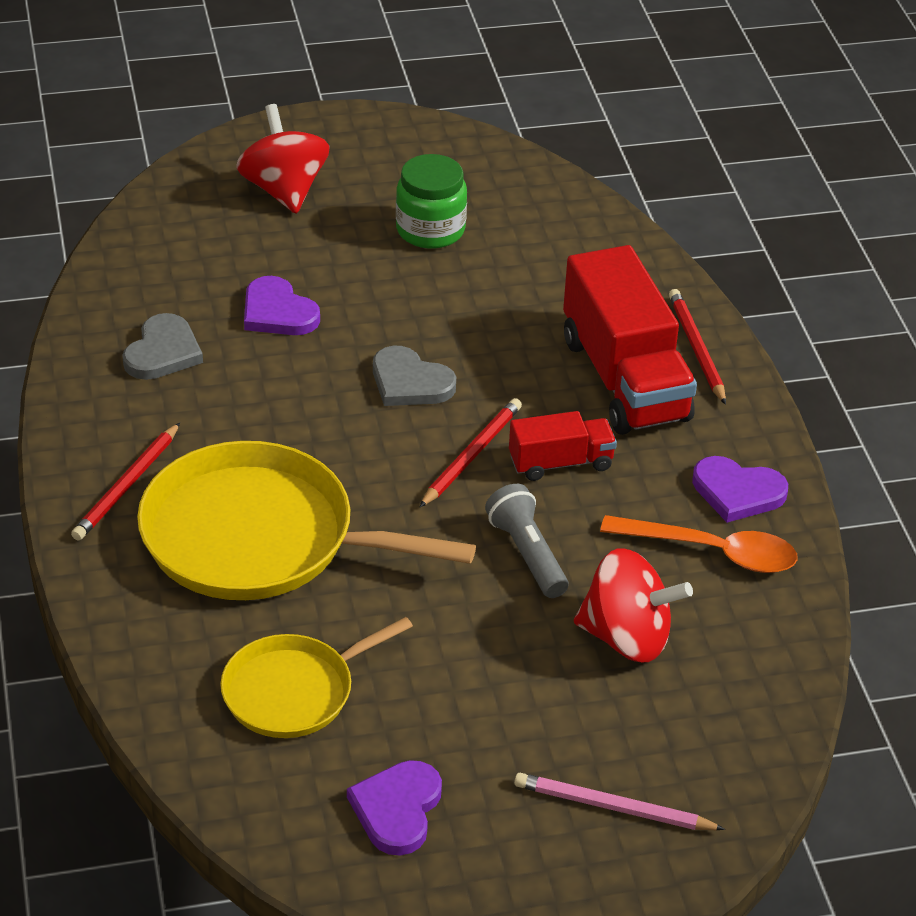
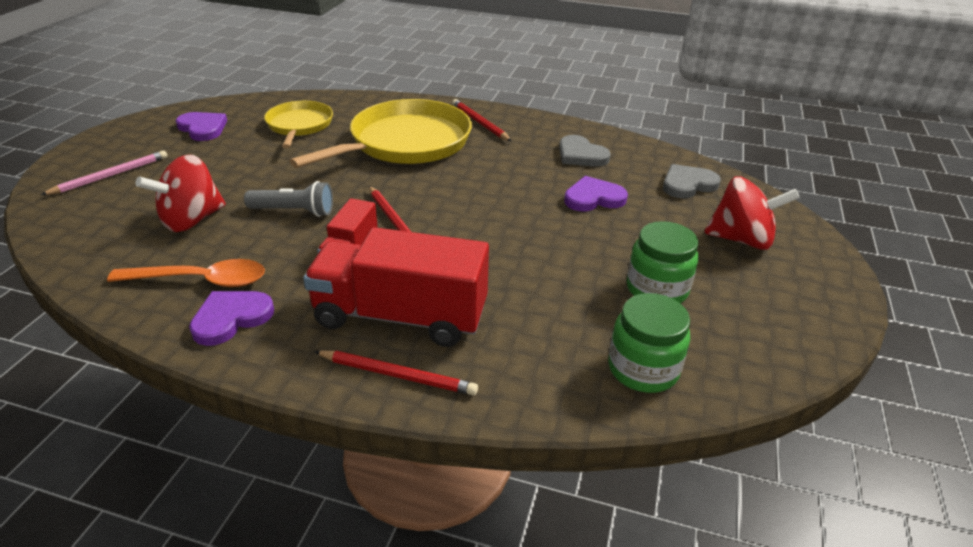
camera: 120 degrees right, 5 degrees down
(410, 382) = (484, 222): grey heart -> grey heart (688, 184)
(555, 217) = (643, 369): none -> green jar
(712, 552) = (201, 280): orange spoon -> orange spoon turned 135 degrees counterclockwise

